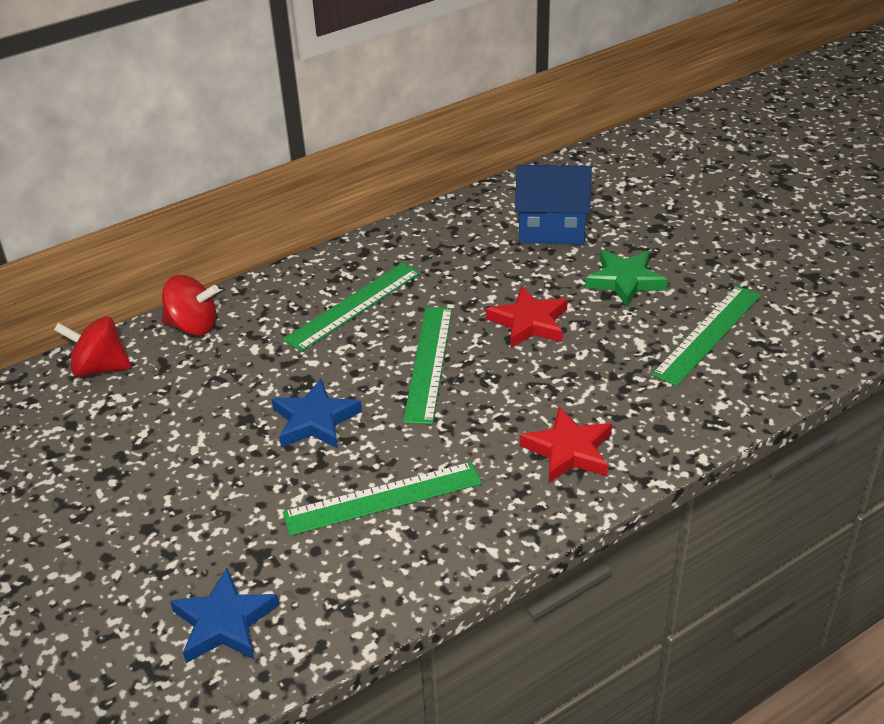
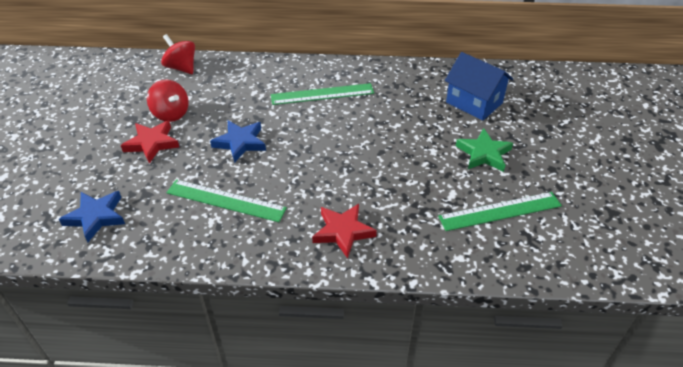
camera: 35 degrees right, 5 degrees up
(193, 326) = (240, 68): red spinning top -> red spinning top (171, 114)
(428, 363) = (325, 143): green ruler -> none
(529, 322) = (401, 149): red star -> red star (152, 143)

